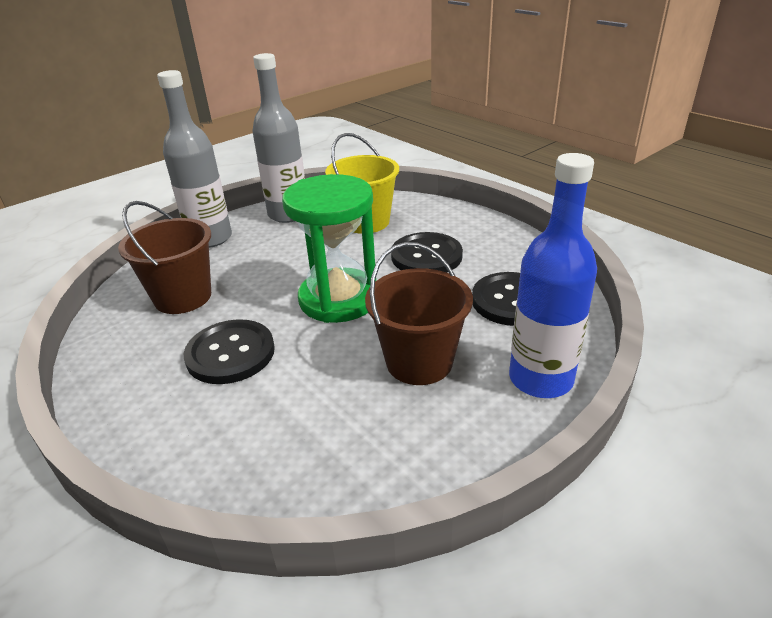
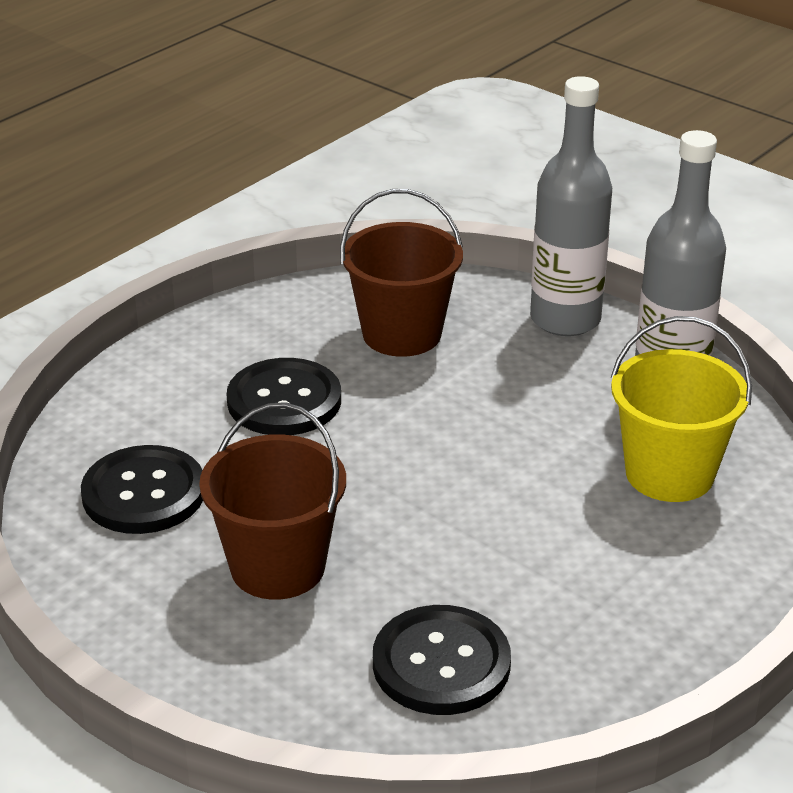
camera: 80 degrees right, 0 degrees up
(339, 299) = (418, 474): green hourglass -> none
(426, 256) = (565, 557): black button -> black button (144, 493)
(540, 379) = (247, 689): blue bottle -> none

